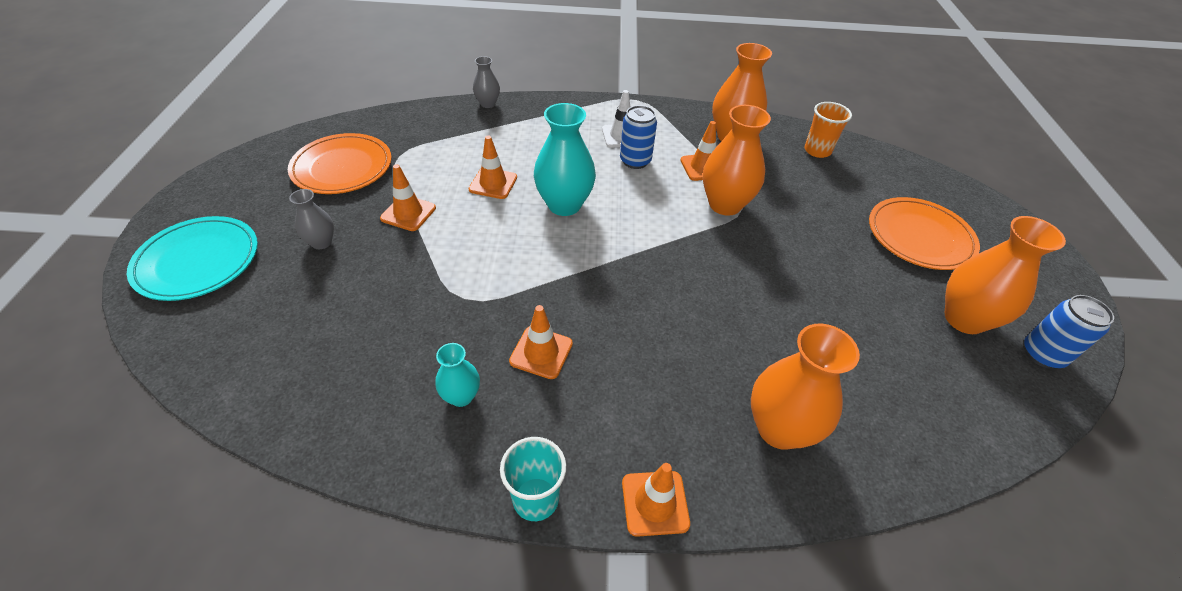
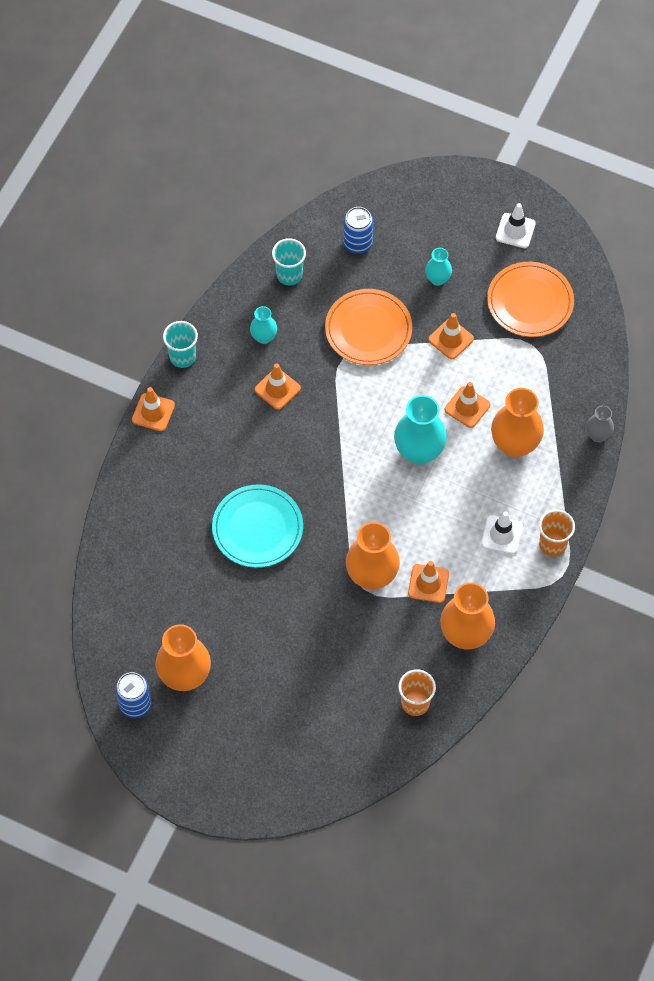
camera: 115 degrees right, 15 degrees up
(198, 261) = (445, 206): turquoise plate -> turquoise plate (257, 528)
(239, 196) = (515, 231): none -> white traffic cone
(321, 242) = (437, 279): grey vase -> turquoise vase
(338, 400) = (289, 275): none -> turquoise cup
(611, 108) = (552, 544): none -> orange cup
(635, 161) = (458, 530): blue can -> blue can (357, 244)
(779, 429) = (164, 499): orange vase -> orange vase (514, 444)
(919, 237) = (272, 710): orange plate -> orange plate (368, 329)

